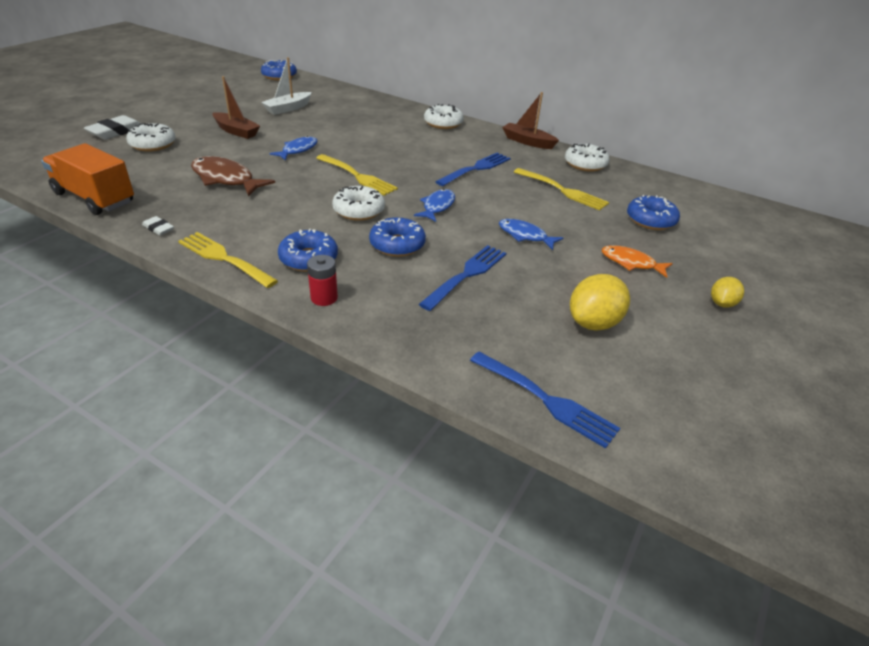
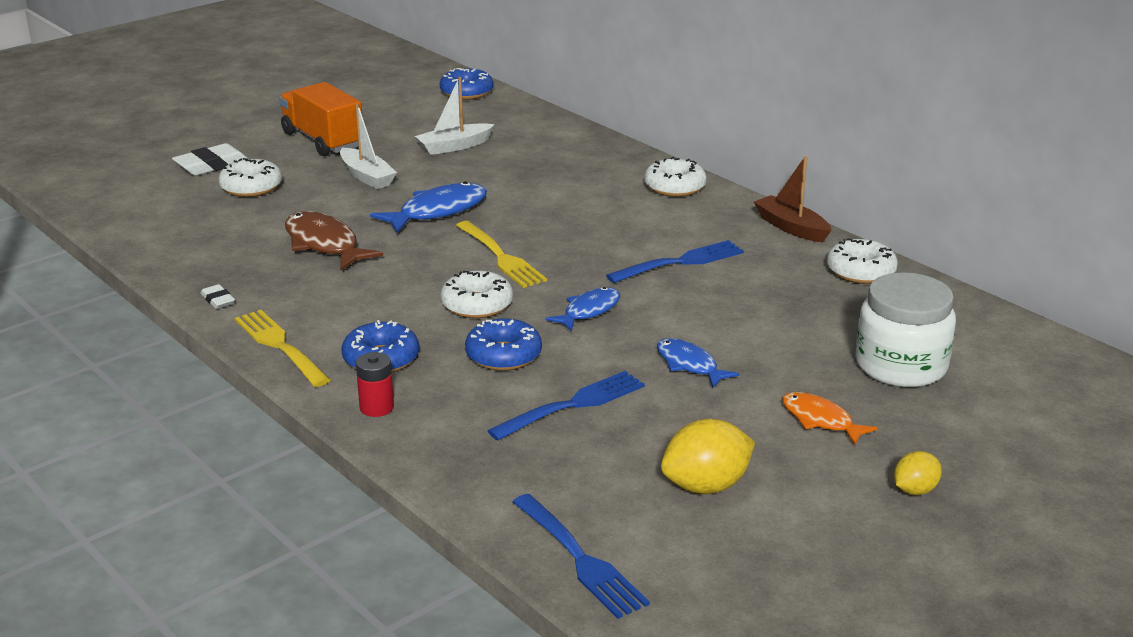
camera: 20 degrees right, 10 degrees down
(94, 198) = (157, 254): orange truck -> orange truck (323, 140)
(236, 131) = (367, 177): brown boat -> white boat
(298, 150) = (438, 211): blue fish -> blue fish, size x1.56
(562, 190) = (792, 307): yellow fork -> none
(650, 220) = (901, 366): blue donut -> white jar

